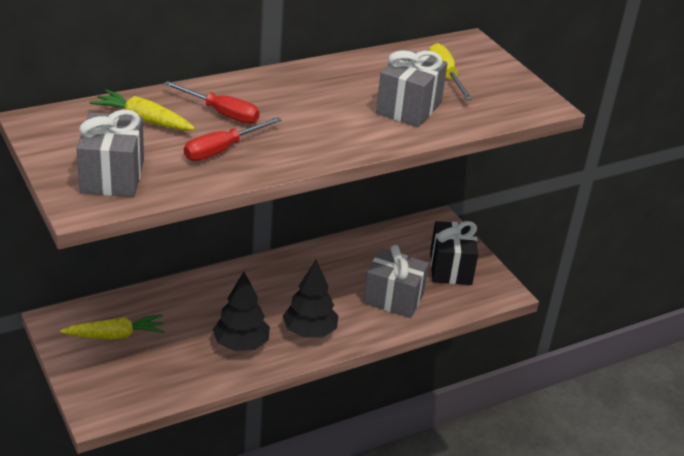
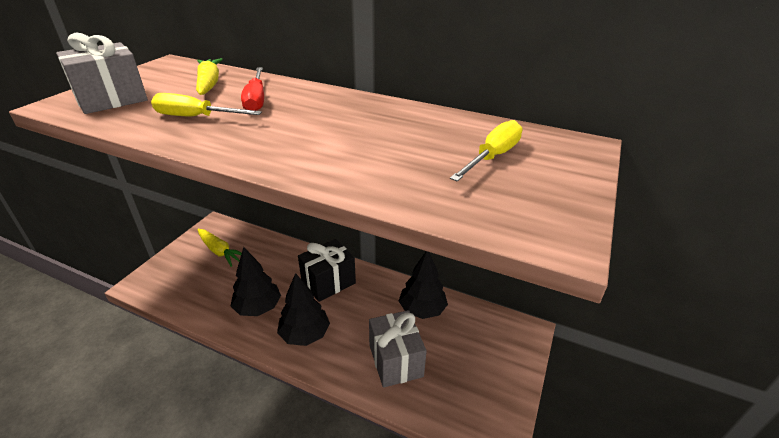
camera: 55 degrees right, 0 degrees up
(222, 150) = (196, 117): red screwdriver -> yellow screwdriver
(358, 256) = (422, 309): none -> black tree
(408, 108) = (393, 162): grey gift -> none
(450, 268) = (479, 375): black gift -> black gift (328, 282)

